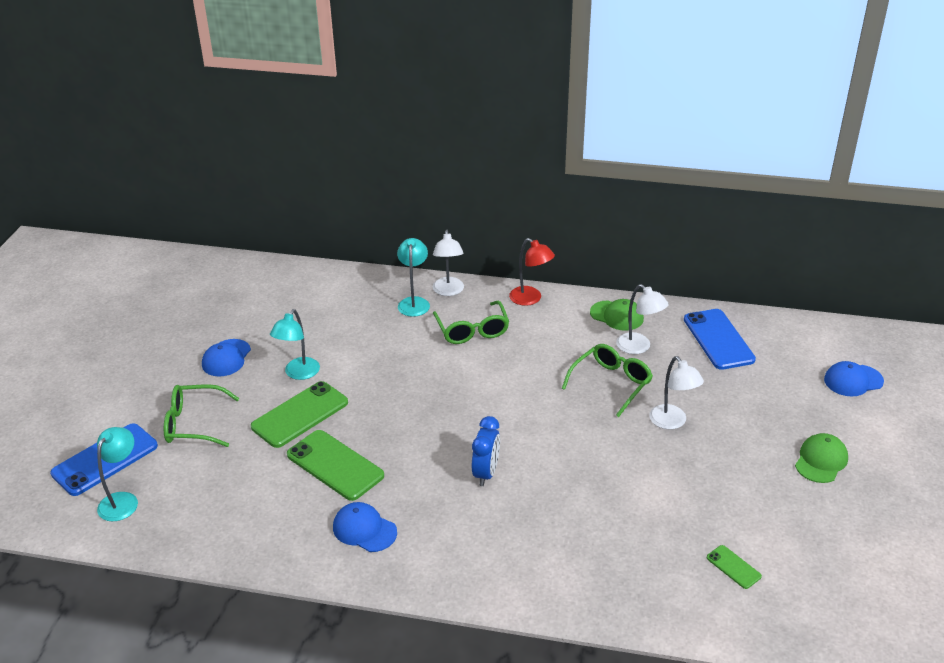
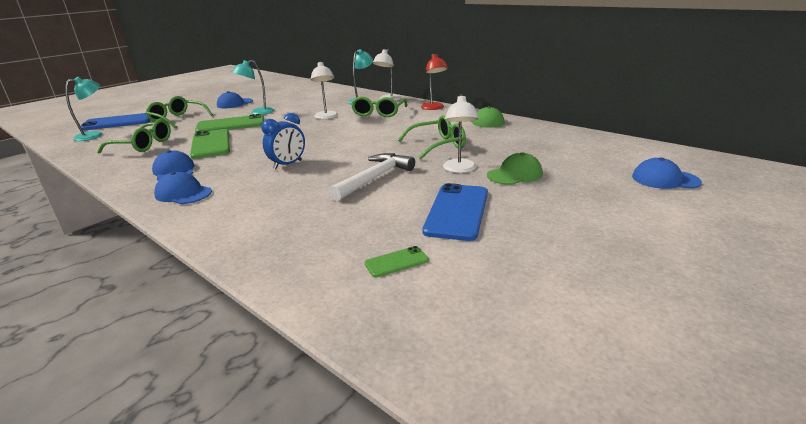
camera: 30 degrees right, 10 degrees down
(240, 497) = (143, 145): none -> green glasses
(433, 560) = (183, 193): none -> blue cap
(605, 465) = (374, 178): none -> white hammer
(639, 347) = (482, 134): white lamp -> white lamp (326, 117)
(718, 339) = (553, 140): blue phone -> blue phone (457, 211)
(733, 567) = (396, 262): green phone -> green phone turned 75 degrees clockwise
(821, 460) = (577, 217): green cap -> green cap (515, 174)

